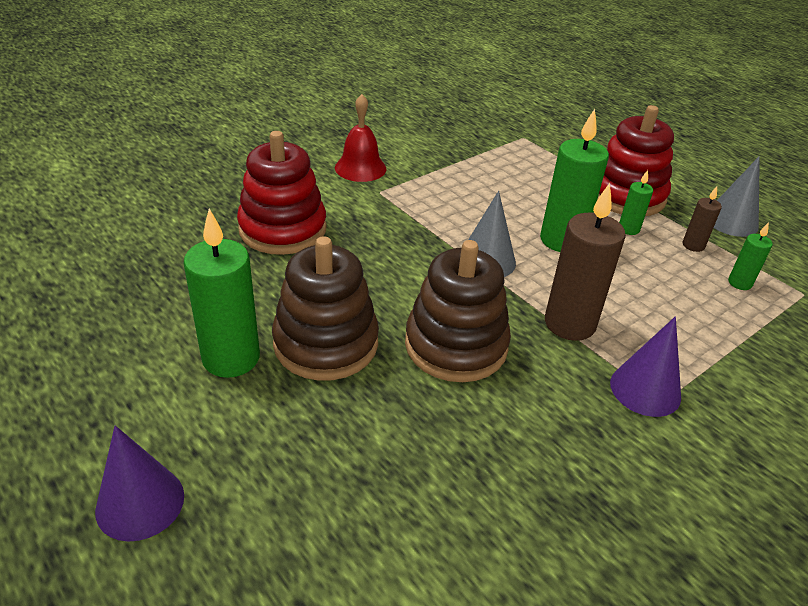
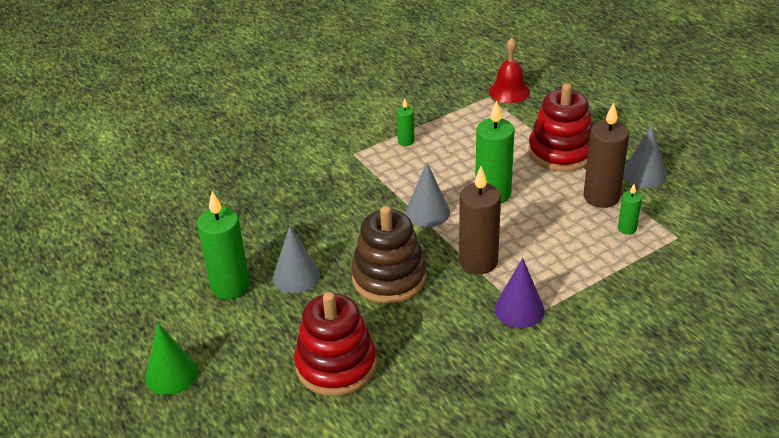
camera: 10 degrees right, 0 degrees up
(140, 502) = (171, 374): purple cone -> green cone
(283, 229) = (273, 188): red stacking toy -> red stacking toy (336, 365)
(326, 343) = (296, 276): brown stacking toy -> grey cone
(360, 168) = (341, 132): red bell -> red bell (509, 91)
(628, 229) = (552, 183): green candle -> green candle (406, 141)
(693, 245) = (601, 197): brown candle -> brown candle, size x2.02

